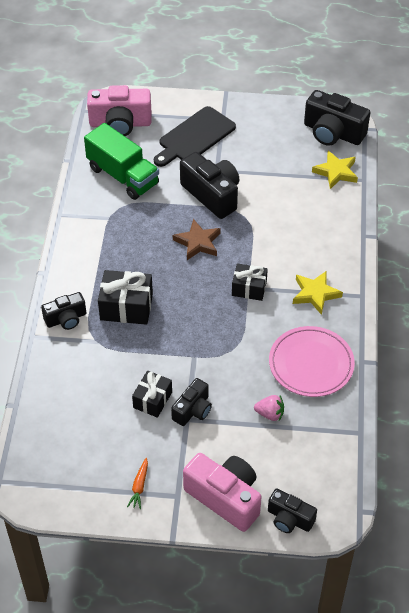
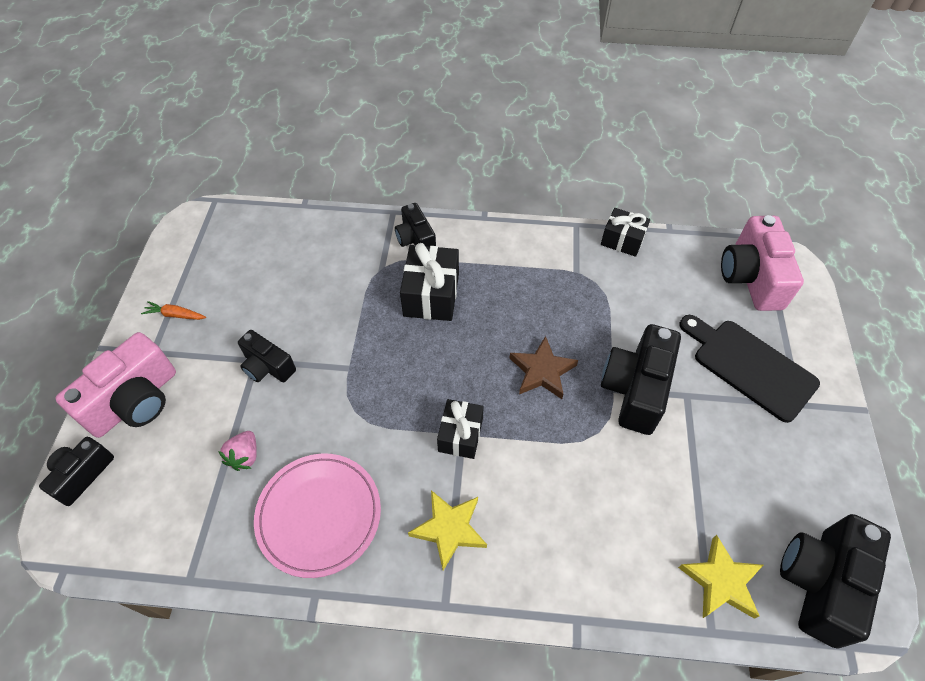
camera: 90 degrees right, 5 degrees up
(123, 176) = (652, 284): green truck -> none
(152, 400) = (290, 325): black gift -> black gift (622, 240)
(212, 195) = (635, 389): black camera -> black camera turned 150 degrees clockwise

